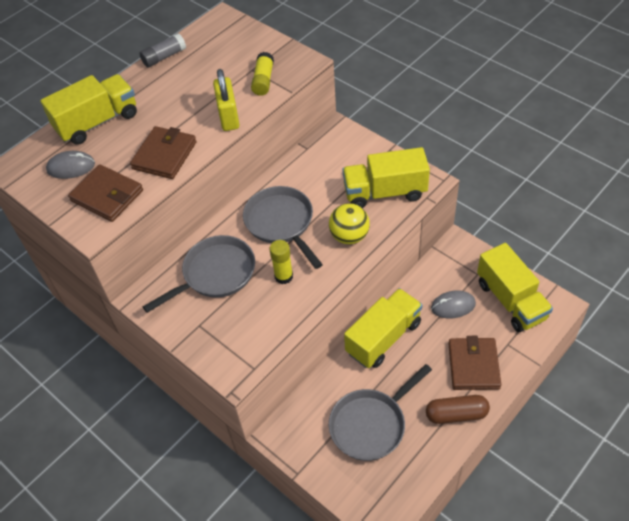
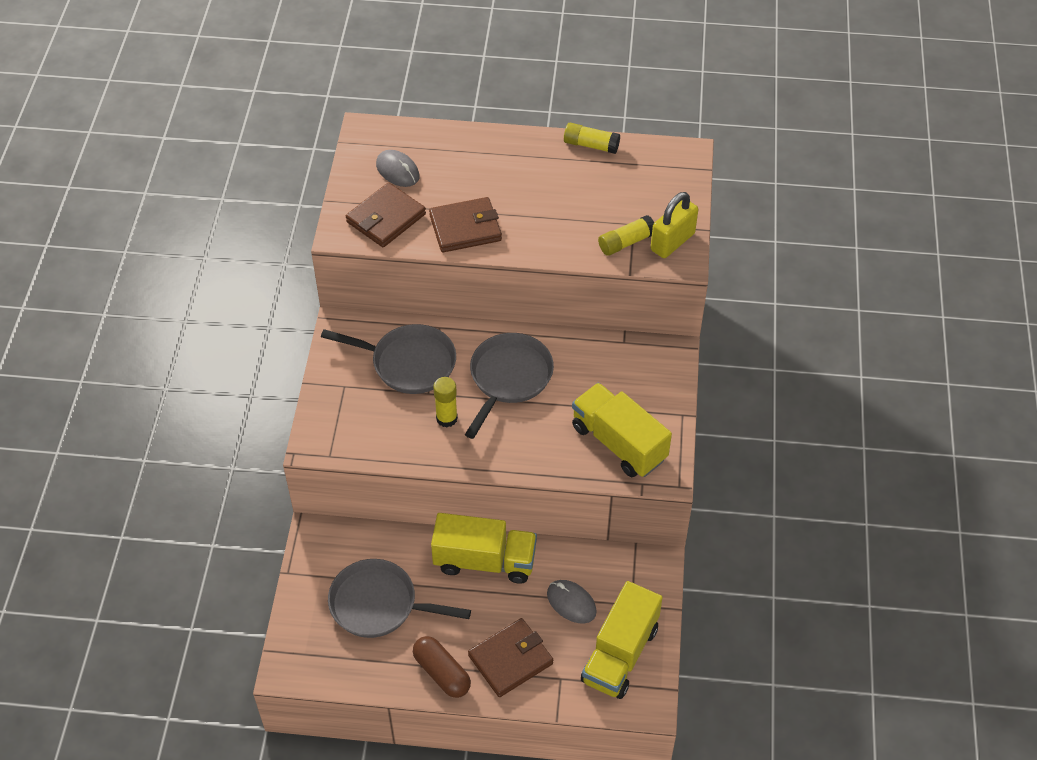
camera: 50 degrees right, 0 degrees up
(97, 122) = (465, 152): yellow truck -> none
(107, 196) = (386, 218): brown wallet -> brown wallet turned 45 degrees clockwise
(164, 57) = (591, 145): grey glue stick -> yellow glue stick
(228, 117) = (553, 245): yellow padlock -> yellow padlock (672, 242)
(349, 236) = (537, 444): yellow ball -> none

